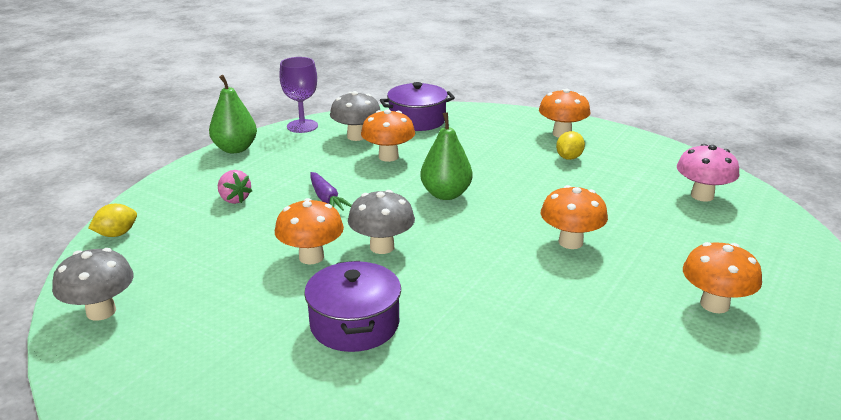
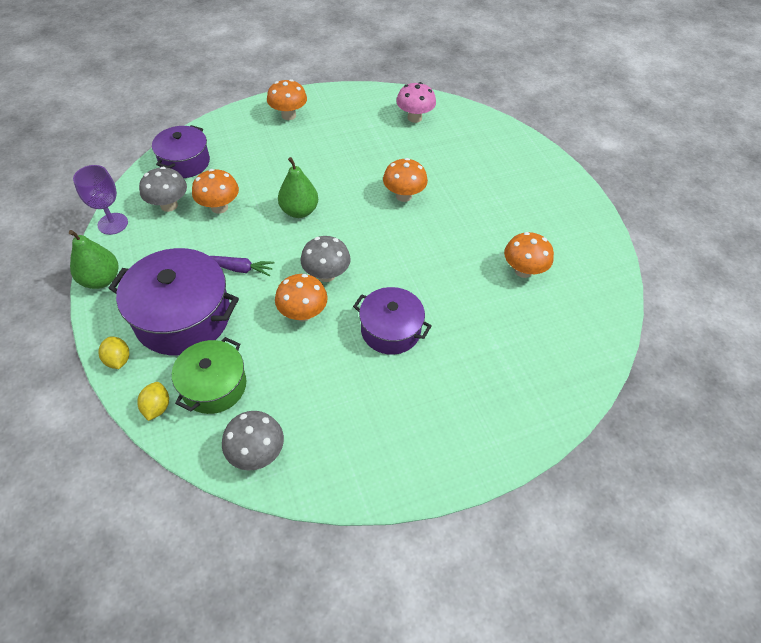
camera: 55 degrees left, 25 degrees up
(167, 250) = (214, 386): none -> green pot
(234, 199) = (183, 317): pink strawberry -> purple pot
(569, 158) = (319, 133): yellow lemon -> yellow lemon (118, 360)
(714, 304) = (500, 186): orange mushroom -> orange mushroom (523, 270)

